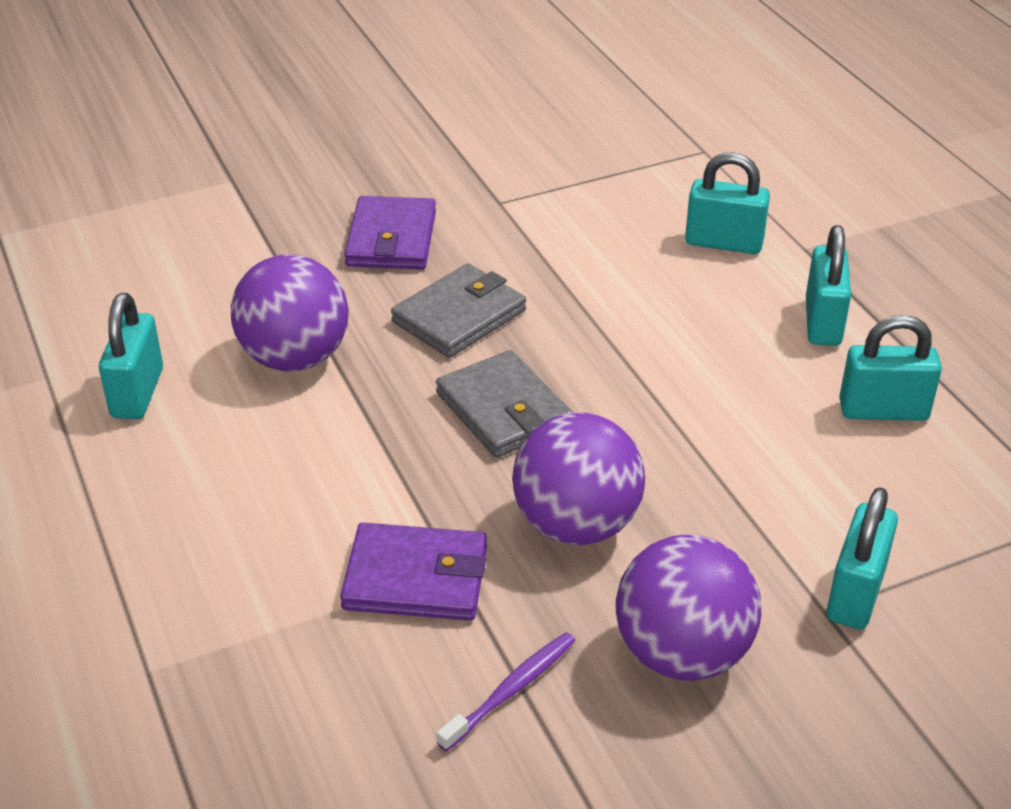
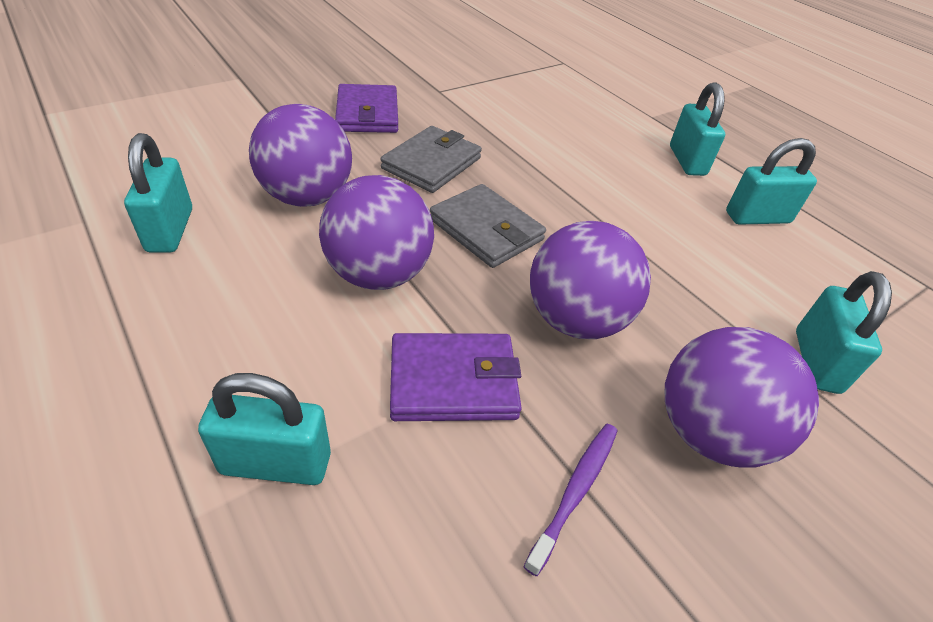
camera: 15 degrees left, 5 degrees up
(361, 458) = (379, 274): none -> purple ball
(724, 243) = (599, 114): turquoise padlock -> turquoise padlock (276, 463)

